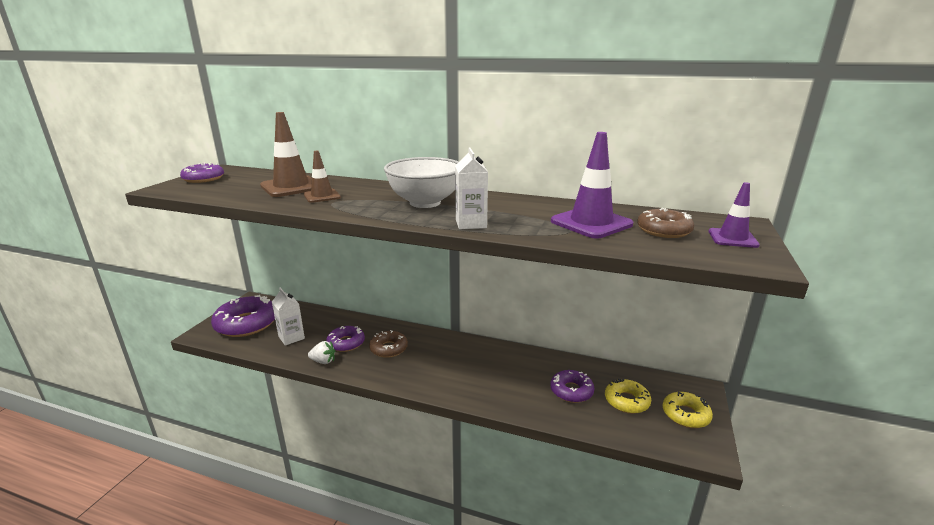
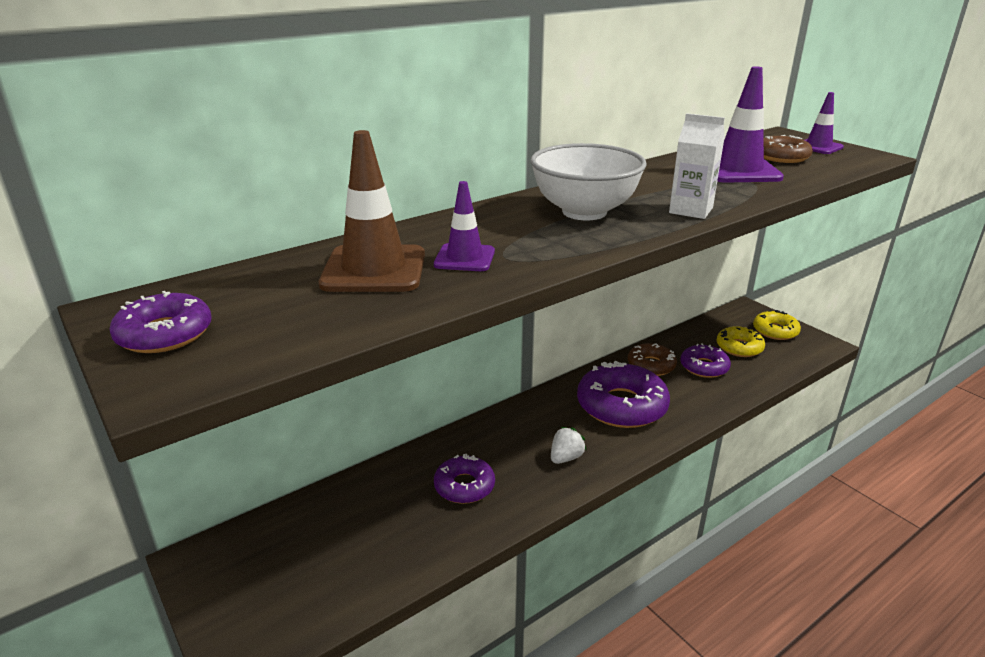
camera: 55 degrees left, 5 degrees up
(246, 324) = (277, 584): purple donut -> purple donut (621, 406)
(291, 337) = (388, 538): white carton -> none
(322, 196) = (464, 258): brown traffic cone -> purple traffic cone
(323, 361) = (490, 521): white strawberry -> white strawberry (566, 458)
(389, 348) = (516, 453): brown donut -> brown donut (651, 365)

